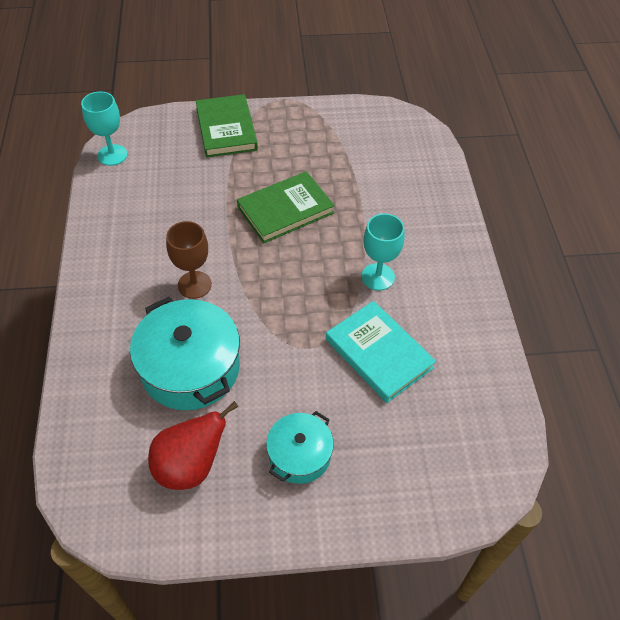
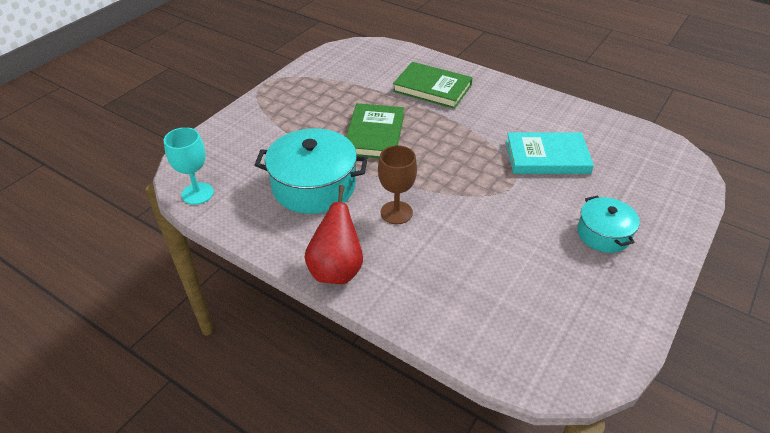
camera: 50 degrees left, 10 degrees down
(190, 368) = (477, 253): turquoise pot -> turquoise pot (314, 186)
(191, 466) = (571, 296): red pear -> red pear (336, 270)
(226, 129) = (255, 122): green book -> green book (432, 88)
(378, 277) = (481, 125): turquoise goblet -> none

